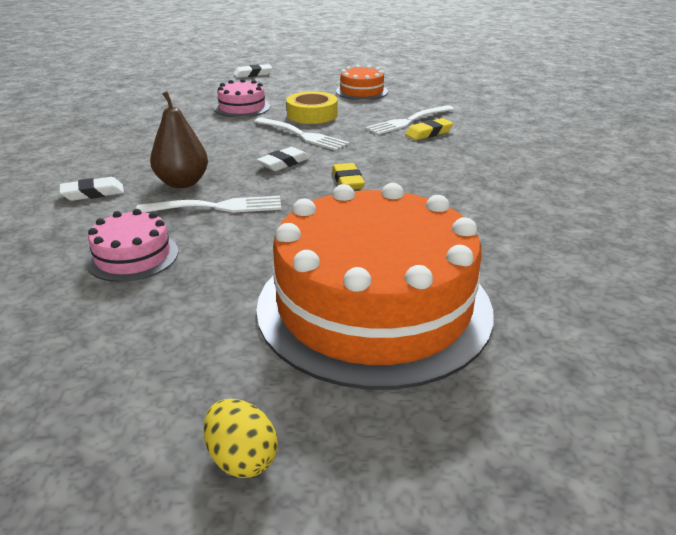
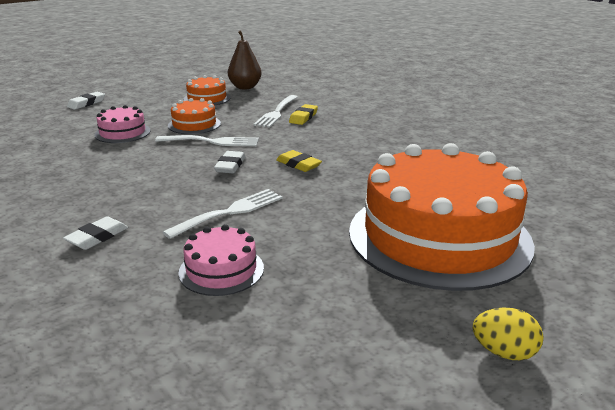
camera: 35 degrees left, 5 degrees down
(182, 183) = (169, 204): brown pear -> brown pear (245, 87)
(312, 114) = (194, 124): yellow tape -> orange cake

